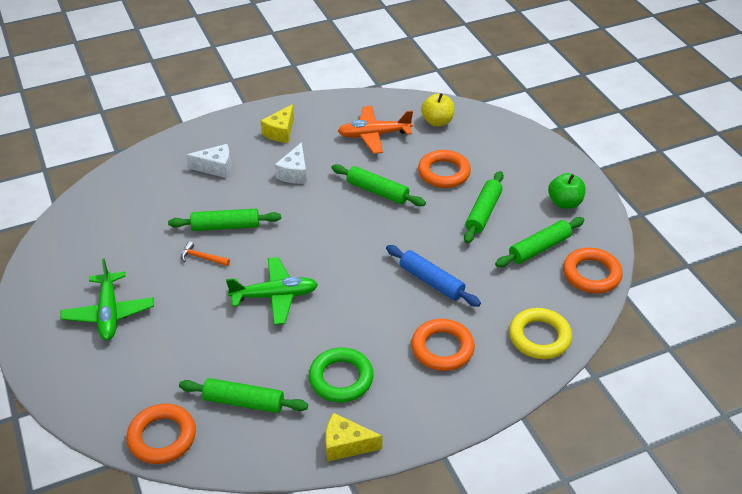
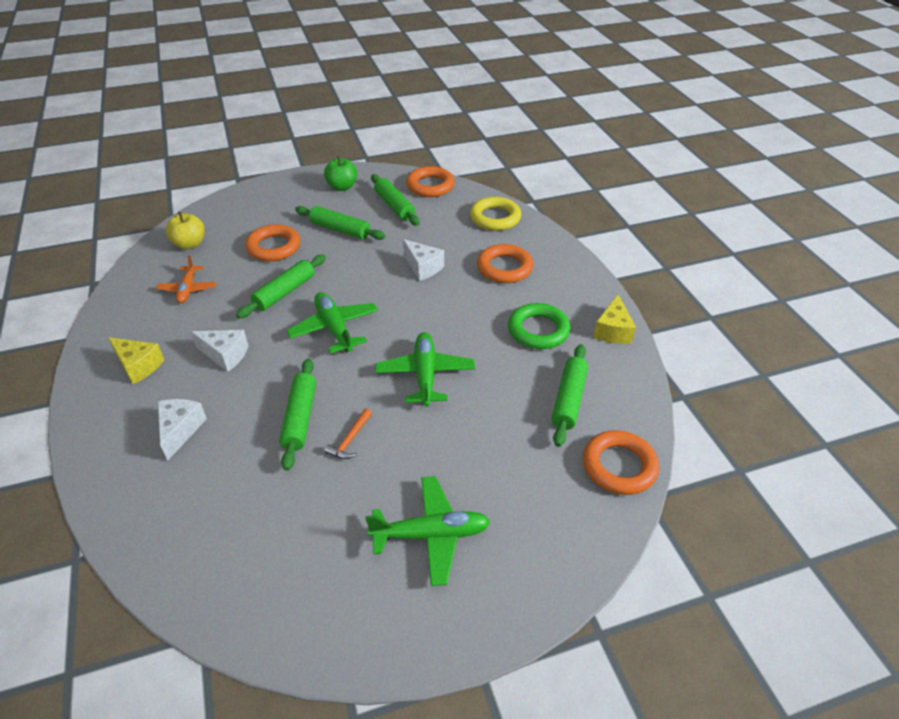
camera: 85 degrees left, 0 degrees up
(331, 230) = (334, 328): none -> green plane
(374, 135) = (188, 289): orange plane -> orange plane, size x0.67
(431, 281) = (423, 267): blue rolling pin -> white cheese

